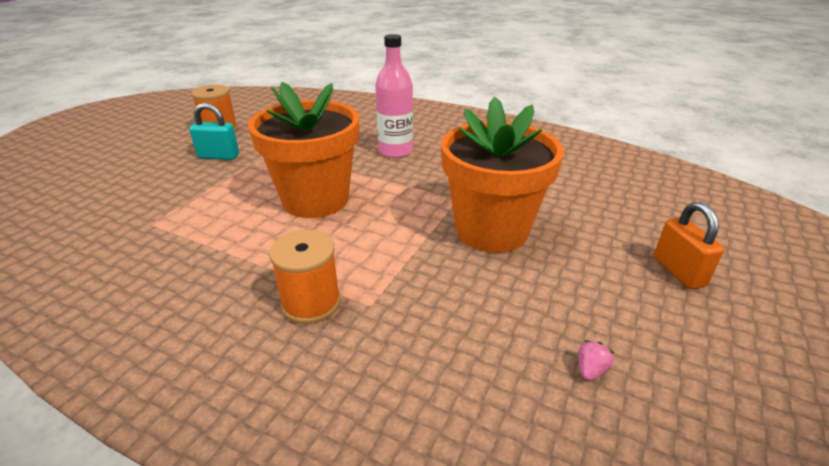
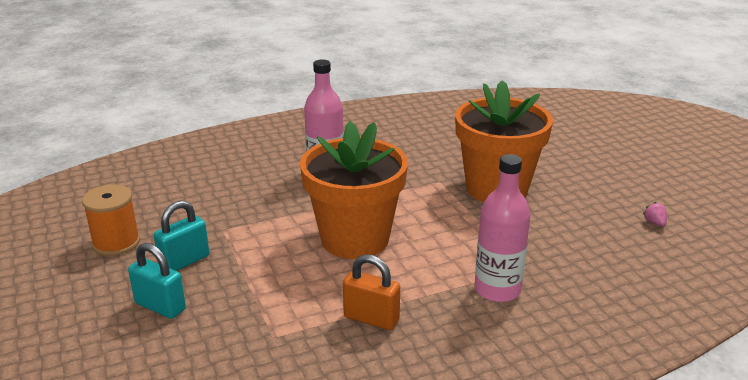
camera: 50 degrees left, 5 degrees down
(158, 171) = (160, 306): none -> turquoise padlock
(311, 303) = (497, 289): orange spool -> pink bottle
(678, 271) = (607, 156): orange padlock -> orange padlock (371, 318)

